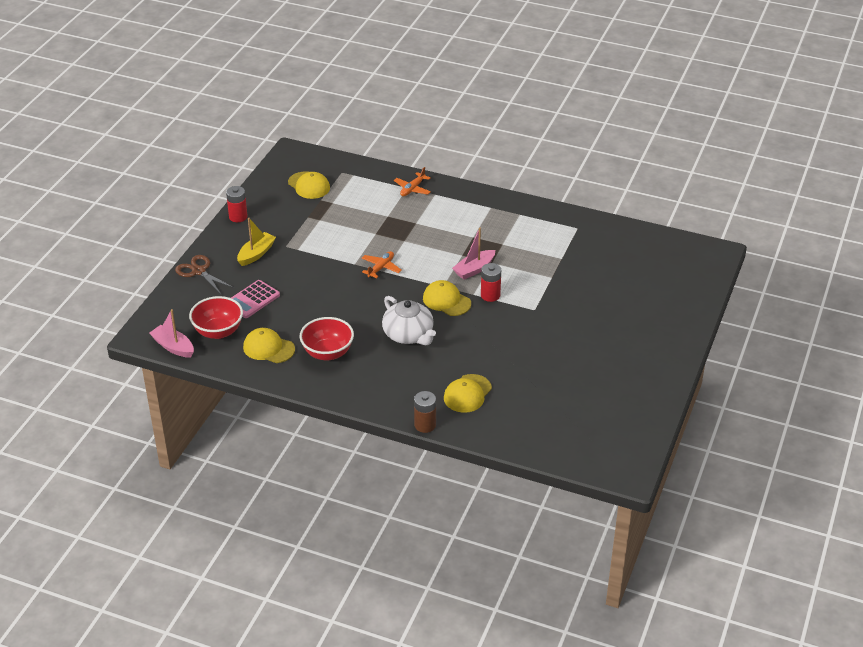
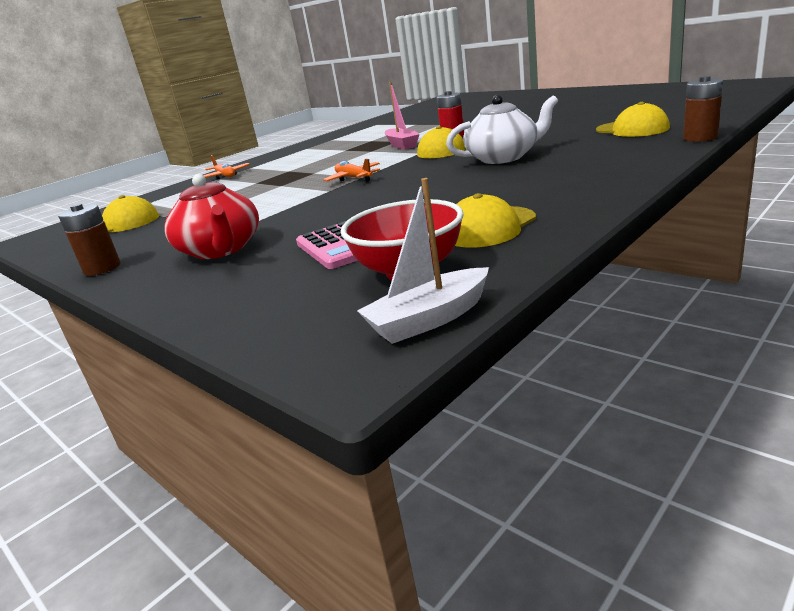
camera: 65 degrees left, 15 degrees down
(173, 347) = (429, 319): pink boat -> white boat
(199, 271) = (198, 298): brown scissors -> none
(238, 217) = (102, 268): red battery -> brown battery
(256, 254) = (221, 249): yellow boat -> red teapot
(327, 353) = (522, 190): red bowl -> none

